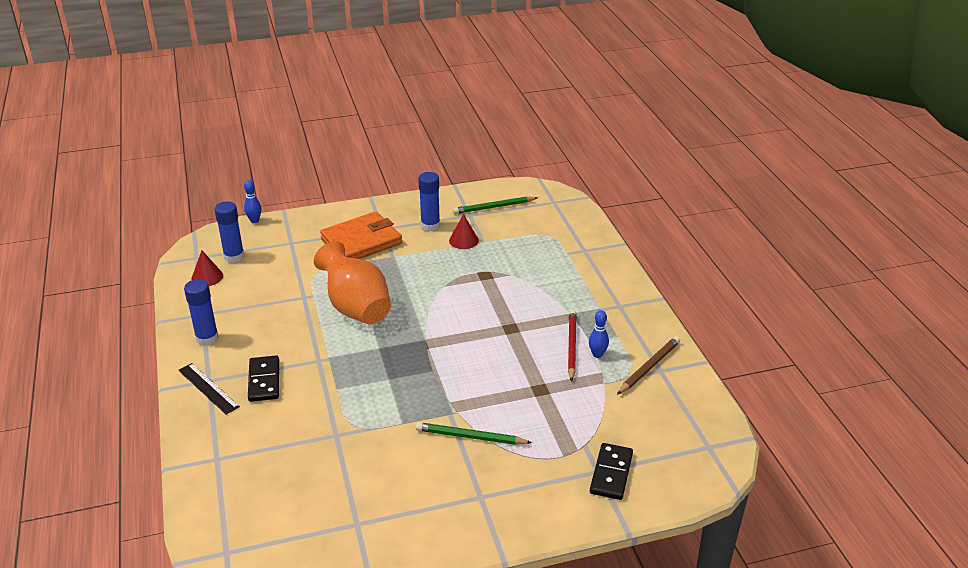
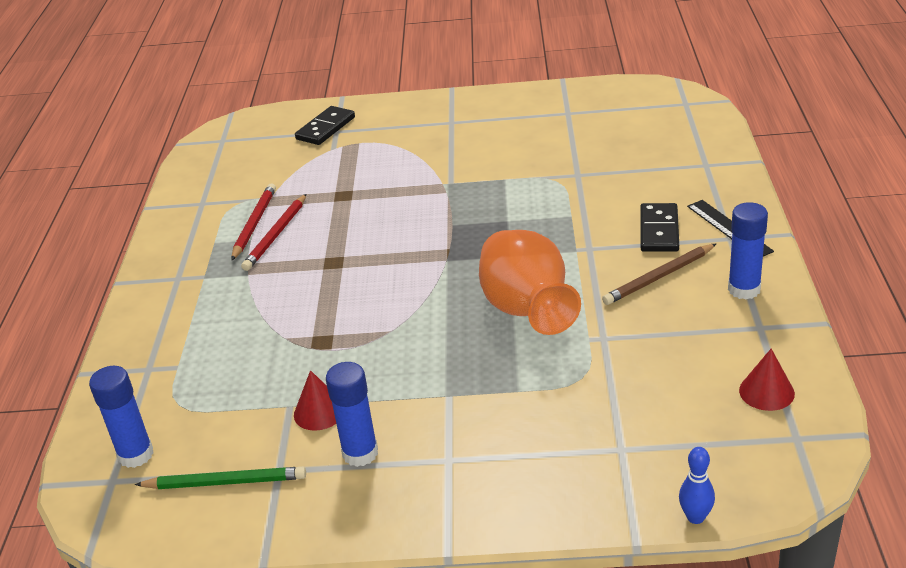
camera: 160 degrees left, 0 degrees up
(234, 257) = (725, 429): blue glue stick -> blue glue stick (136, 455)
(361, 241) = (493, 433): orange wallet -> none
(470, 437) = (439, 162): green pencil -> none
(597, 354) = (254, 224): blue bowling pin -> red pencil
(649, 367) = (211, 206): brown pencil -> brown pencil (659, 277)

